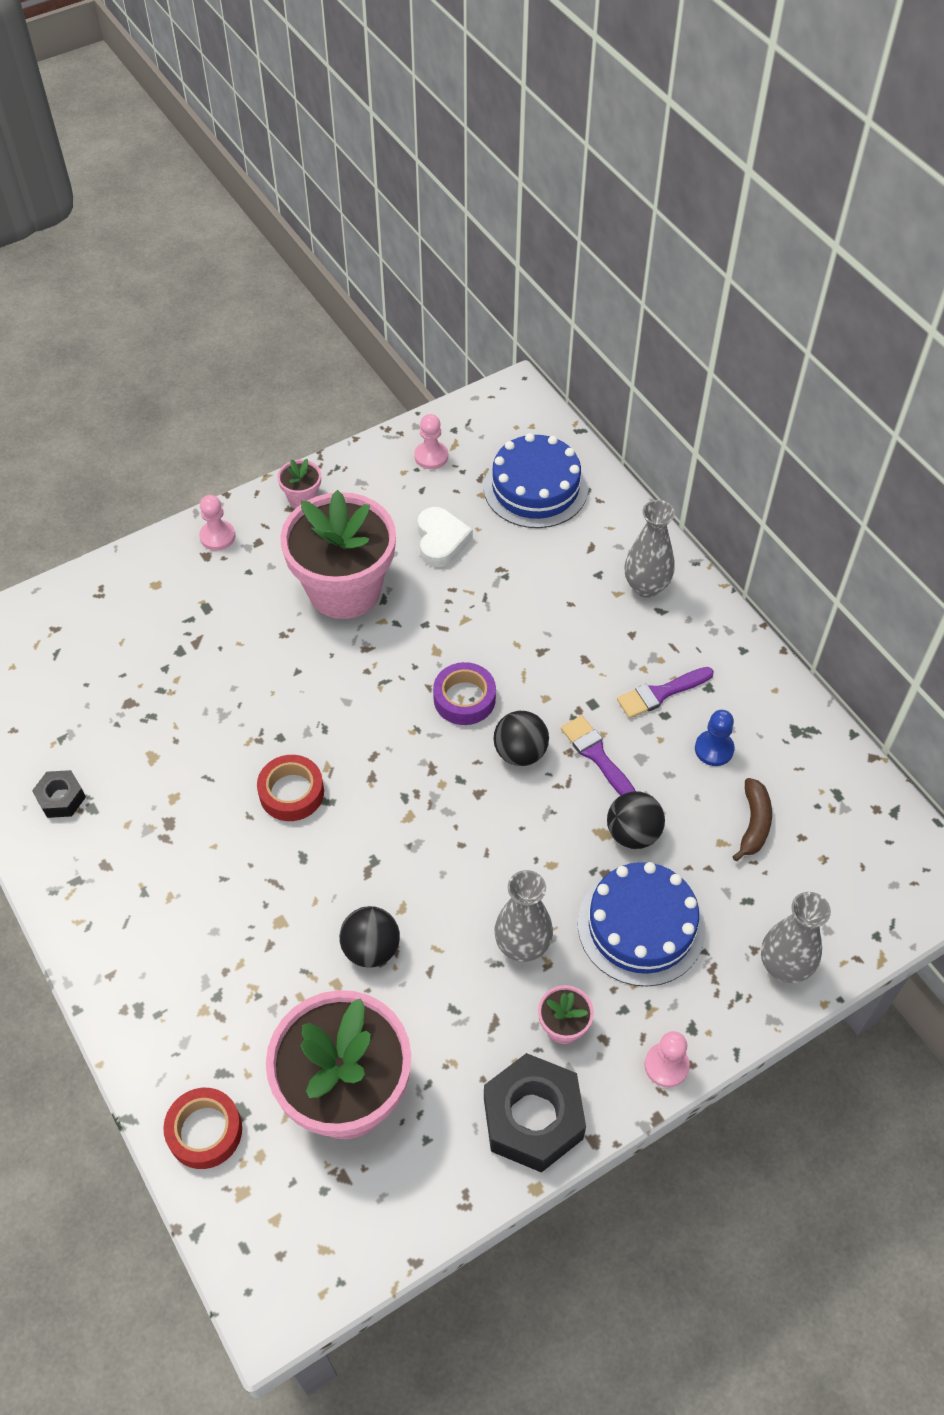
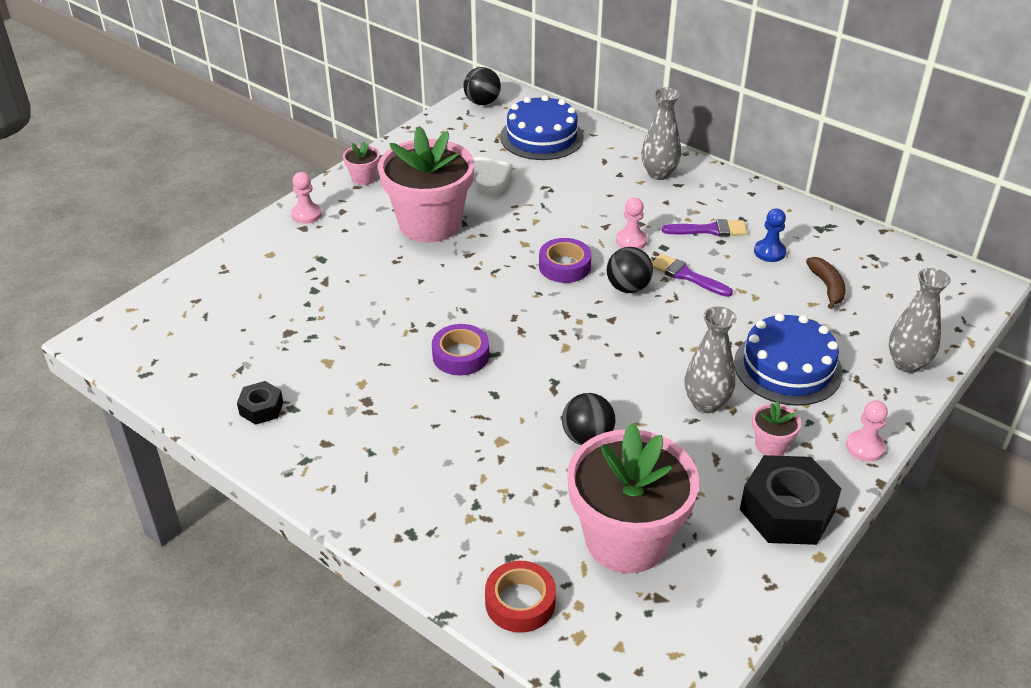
camera: 20 degrees left, 15 degrees down
(291, 792) = (460, 355): red tape -> purple tape
(431, 456) = (451, 135): pink pawn -> pink pawn (631, 241)
(633, 833) = (744, 314): black ball -> black ball (482, 102)
(660, 693) = (709, 230): purple brush -> purple brush turned 135 degrees counterclockwise

